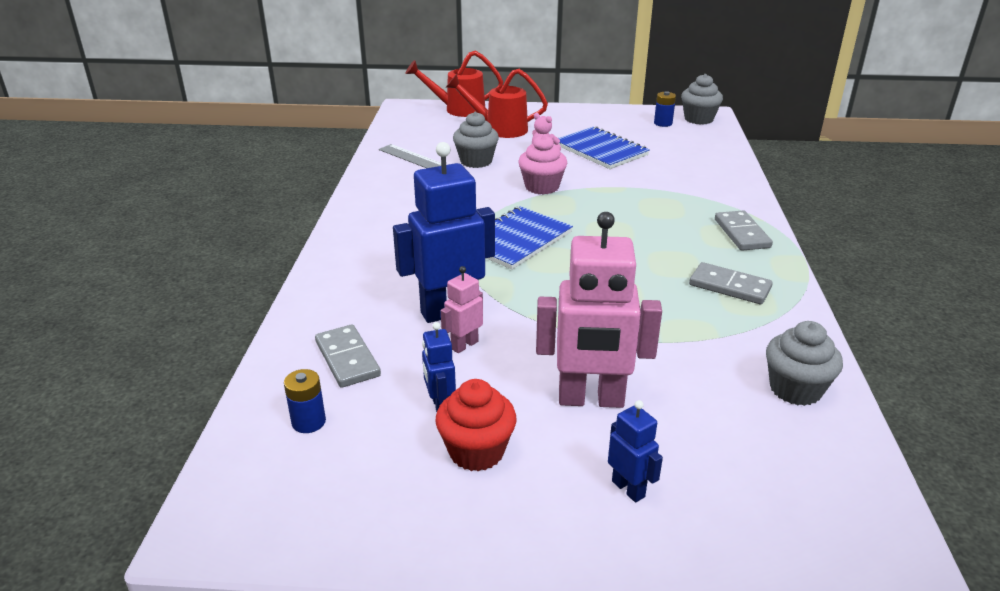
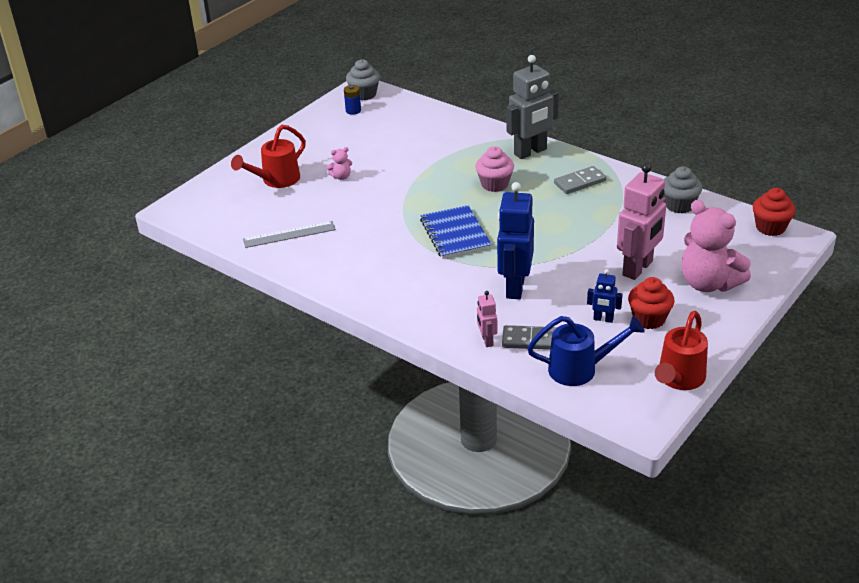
camera: 55 degrees left, 5 degrees up
(308, 422) = (580, 369): blue battery -> blue watering can
(458, 110) = (212, 186): red watering can -> red watering can (679, 379)
(464, 345) = (554, 293): pink robot -> pink robot (487, 340)
(476, 161) = (321, 210): grey cupcake -> none
(542, 187) = (393, 197): pink cupcake -> pink cupcake (494, 184)
(600, 150) = (365, 152): blue notebook -> none
(628, 489) = (708, 283): blue robot -> pink teddy bear
(742, 233) = (530, 152): grey domino -> grey robot
(874, 517) = (770, 227): none -> red cupcake

